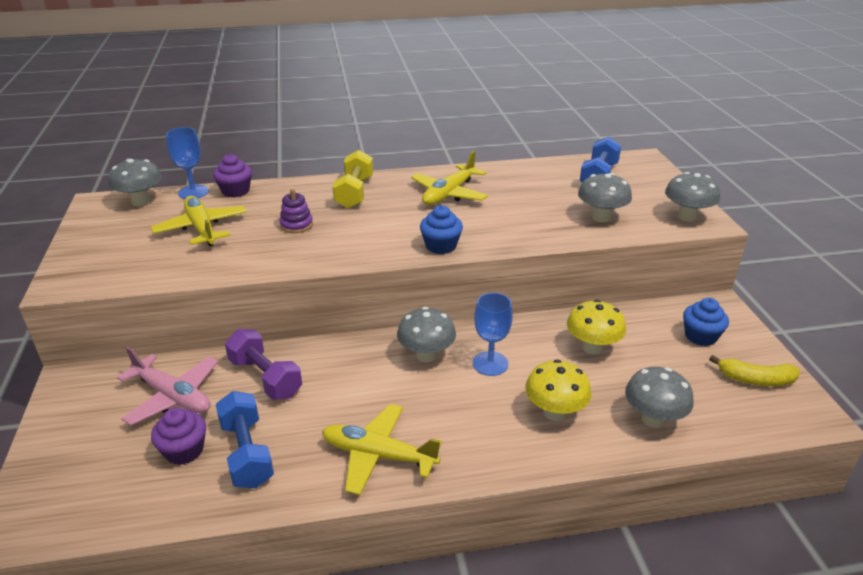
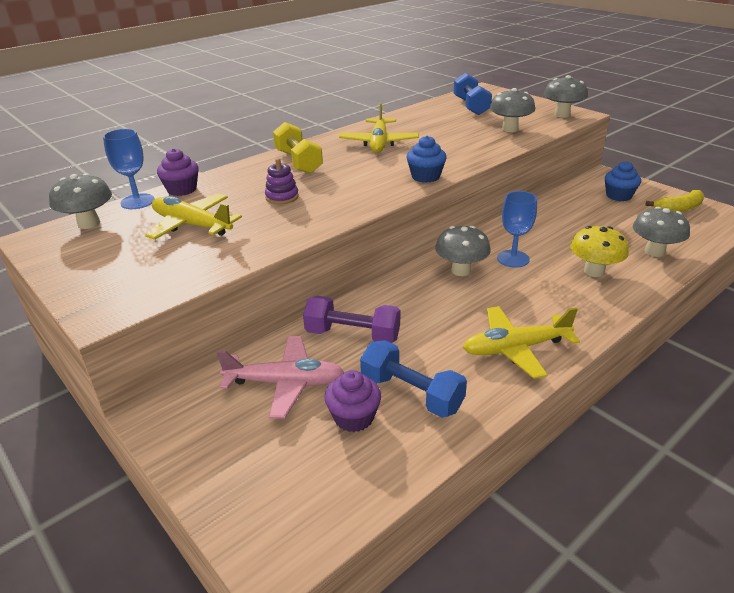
camera: 30 degrees left, 0 degrees up
(592, 347) = (565, 225): yellow mushroom -> none

